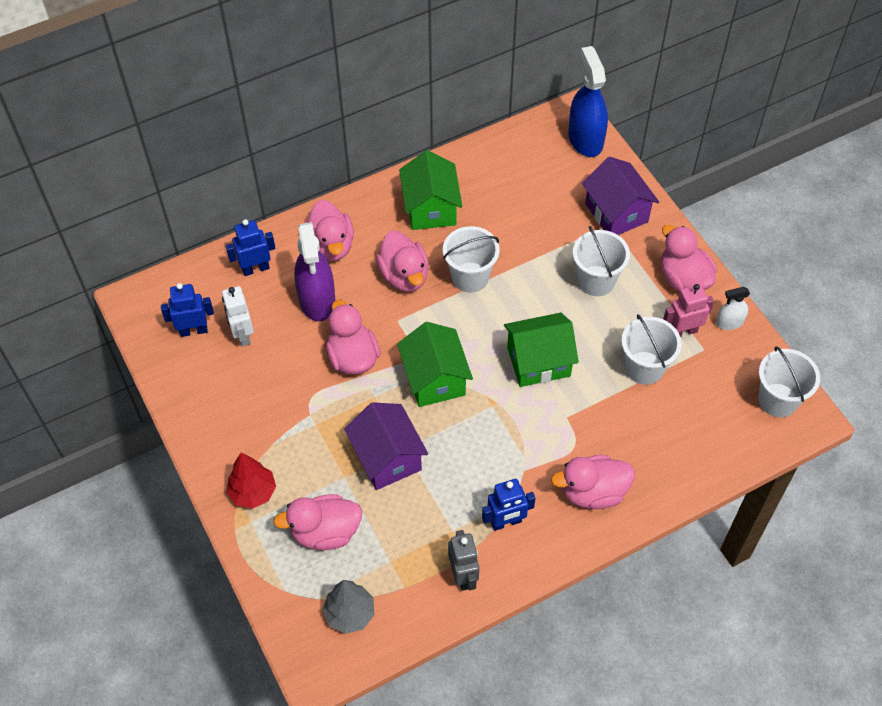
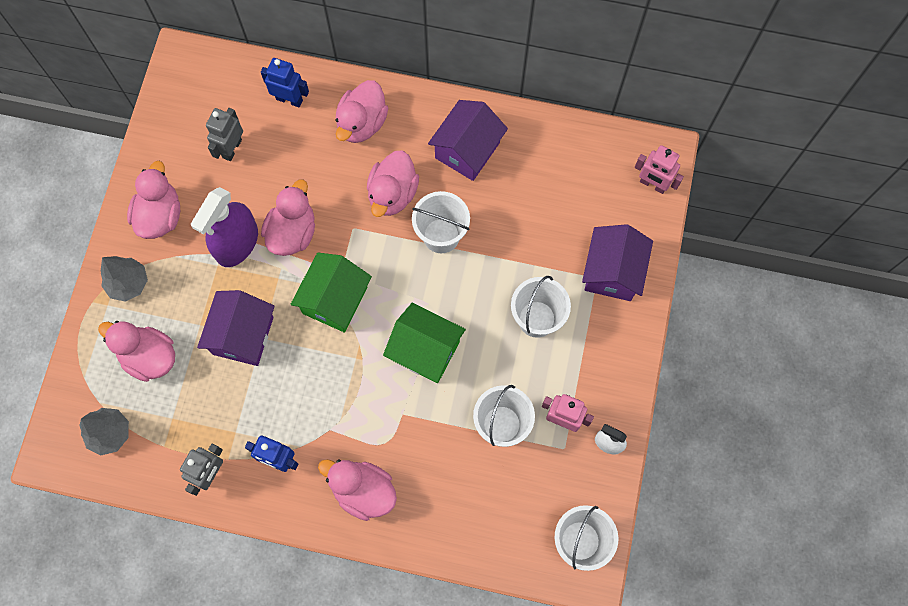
camera: 40 degrees right, 15 degrees up
(193, 330) = (201, 117): blue robot -> none
(242, 334) = (232, 148): white robot -> grey robot
(253, 492) = (128, 283): red tree -> grey tree
(317, 300) = (310, 162): purple spray bottle -> purple spray bottle (237, 243)
(430, 208) = (467, 150): green house -> purple house
(585, 139) = (652, 184): blue spray bottle -> pink robot
(683, 278) = (609, 374): pink duck -> pink duck (160, 215)

